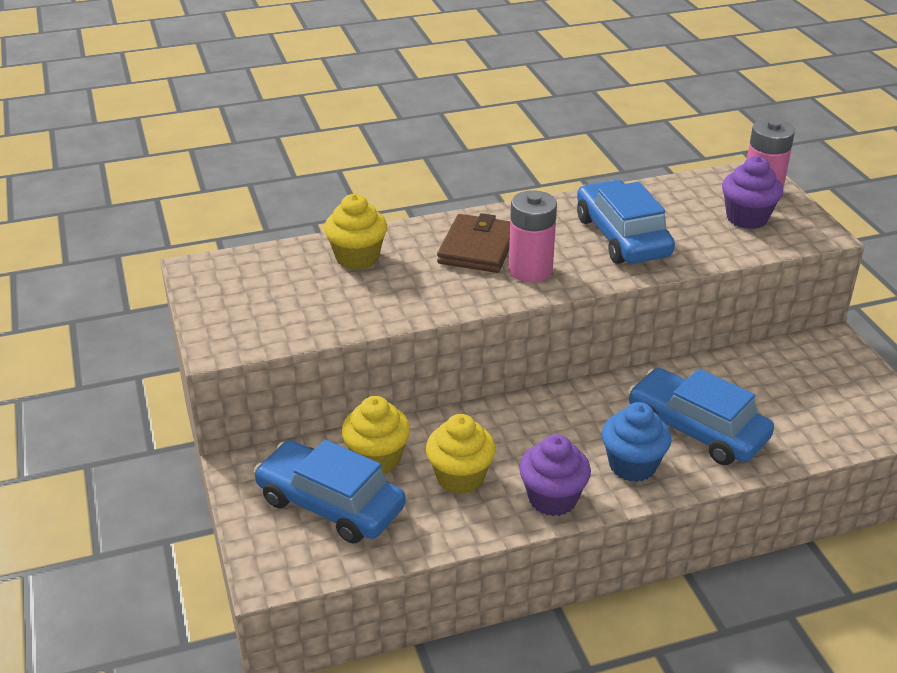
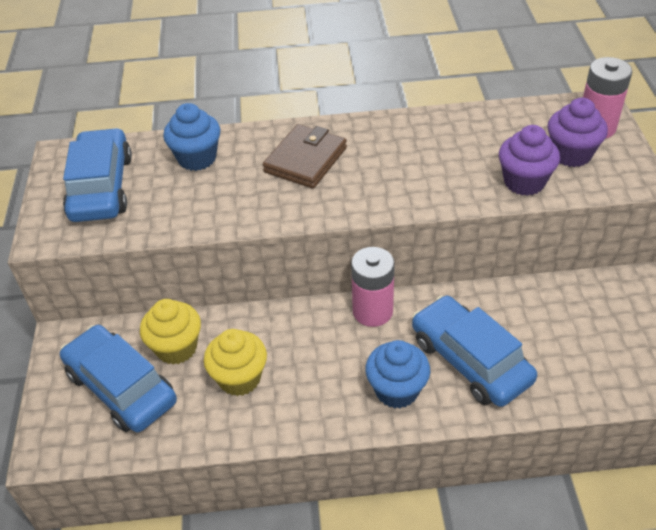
camera: 15 degrees right, 10 degrees up
(357, 258) = (197, 158): yellow cupcake -> blue cupcake
(530, 270) = (343, 189): pink battery -> pink battery (372, 311)
(552, 499) = (312, 414): purple cupcake -> purple cupcake (524, 182)
(622, 237) = (442, 162): blue car -> blue car (101, 187)

